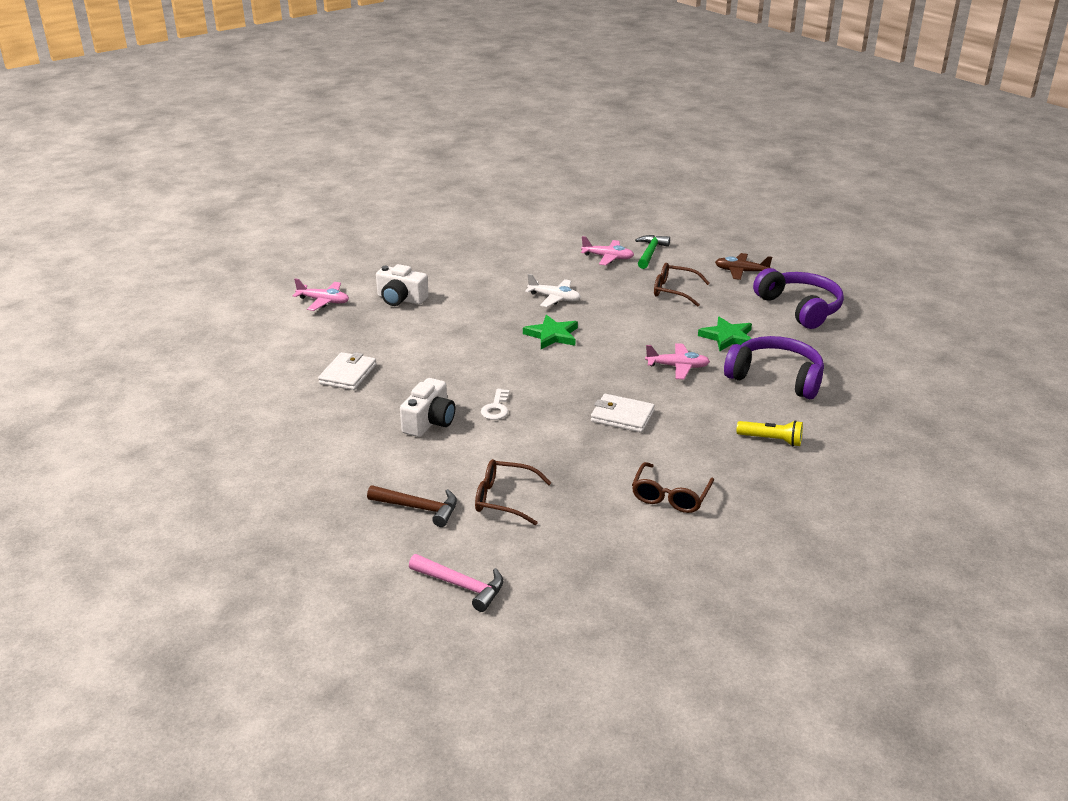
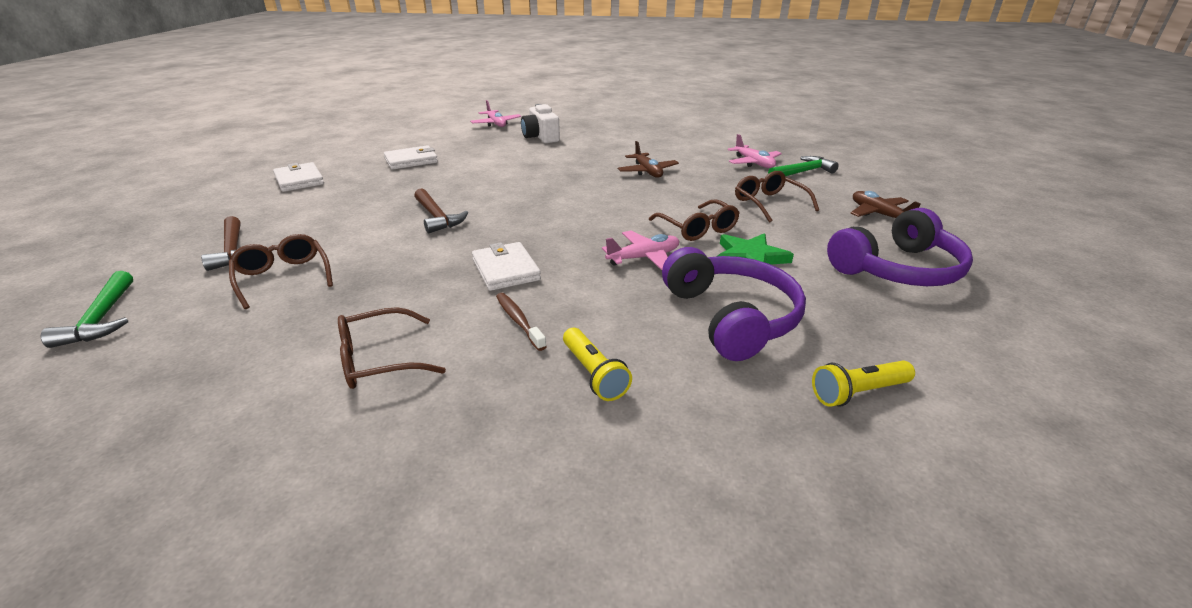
camera: 45 degrees right, 0 degrees up
(299, 439) = (299, 180): none -> white wallet
(429, 422) = (380, 205): white camera -> none
(461, 586) = (102, 318): pink hammer -> green hammer
(496, 408) = (437, 217): white key -> brown hammer
(552, 335) = (589, 192): green star -> none
(554, 298) = (647, 172): white plane -> brown plane
(669, 331) = (697, 229): none -> brown glasses
(677, 367) = (644, 258): pink plane -> pink plane turned 75 degrees counterclockwise
(690, 438) = (518, 321): none -> brown toothbrush
(800, 308) = (897, 269): purple headphones -> purple headphones turned 45 degrees clockwise
(872, 384) = (858, 392): none -> yellow flashlight

